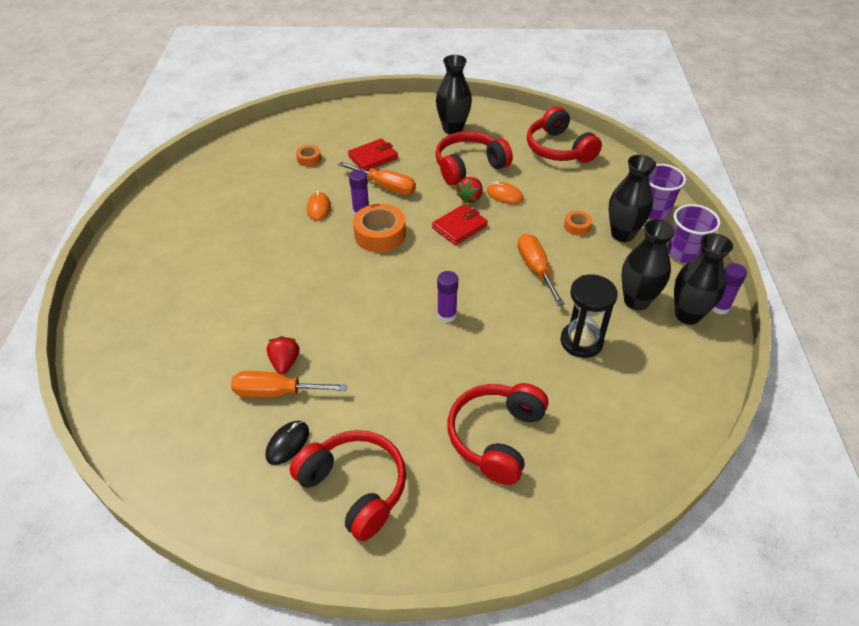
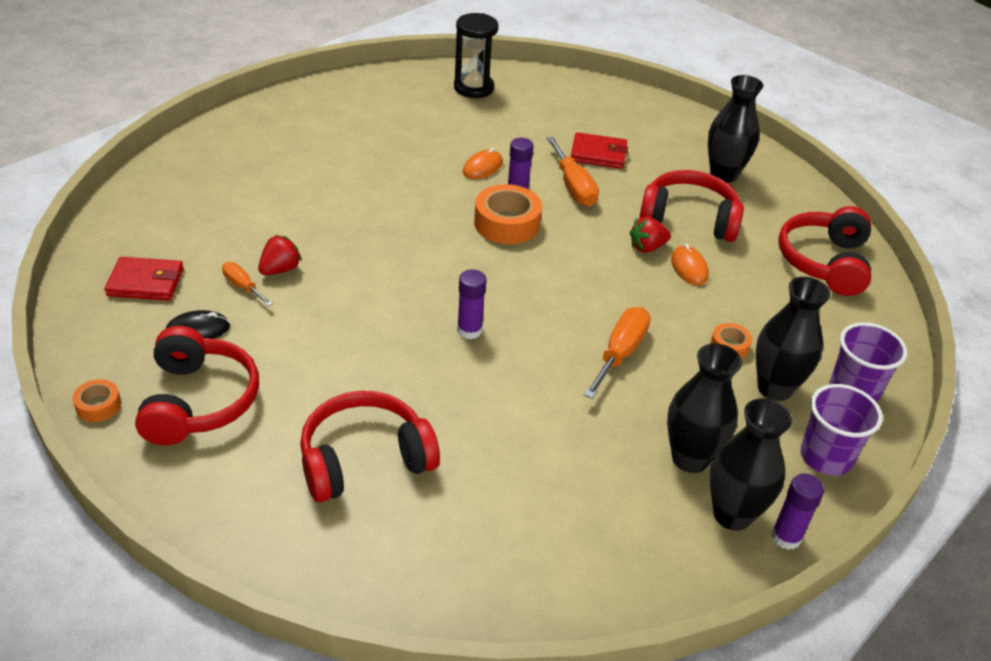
camera: 40 degrees right, 5 degrees down
(276, 392) = (243, 286): orange screwdriver -> orange screwdriver, size x0.58
(309, 159) = (533, 121): orange tape -> orange tape (98, 405)
(459, 227) = (596, 266): red wallet -> red wallet (145, 282)
(581, 341) = (569, 448): black hourglass -> black hourglass (473, 88)

